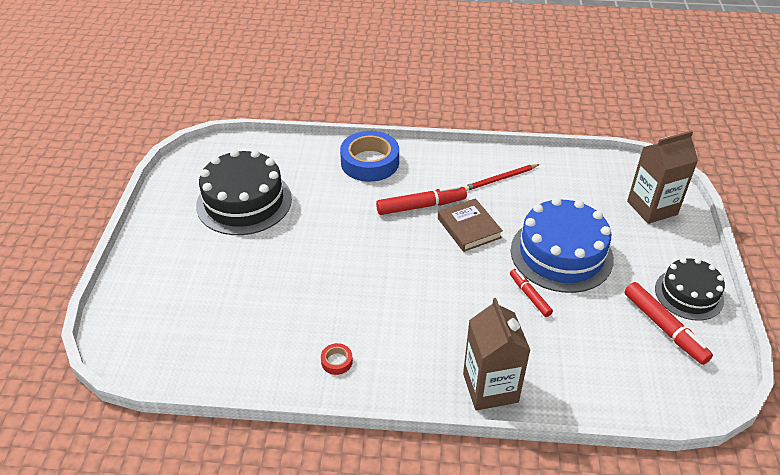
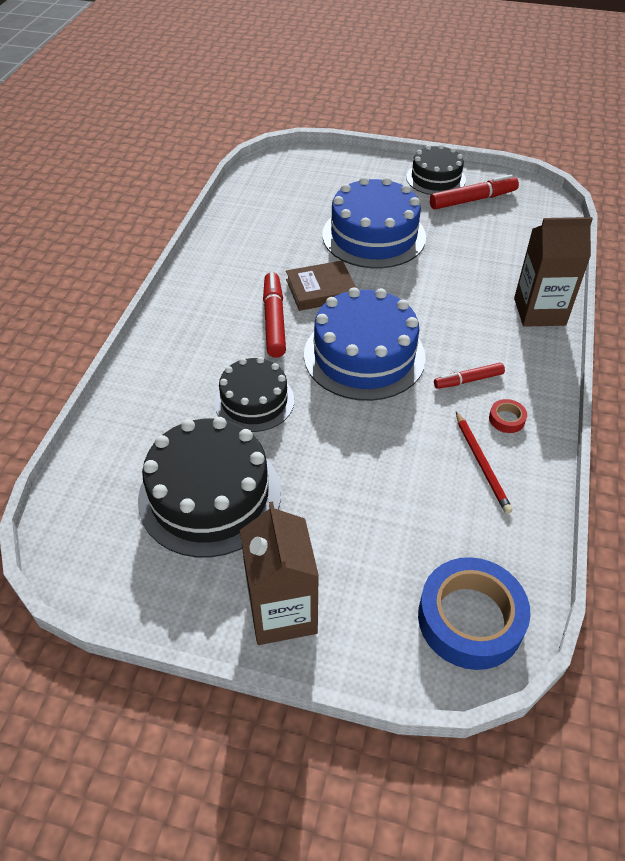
camera: 80 degrees left, 5 degrees up
(331, 209) = (254, 401): none -> black cake
(370, 162) = (174, 355): blue tape -> blue tape (470, 619)
(394, 263) = (364, 355): none -> blue cake
(500, 179) = (248, 254): red pencil -> red pencil (481, 464)
(529, 296) = (426, 266): red marker -> red marker (468, 380)
(652, 208) = (323, 171): brown carton -> brown carton (282, 612)

